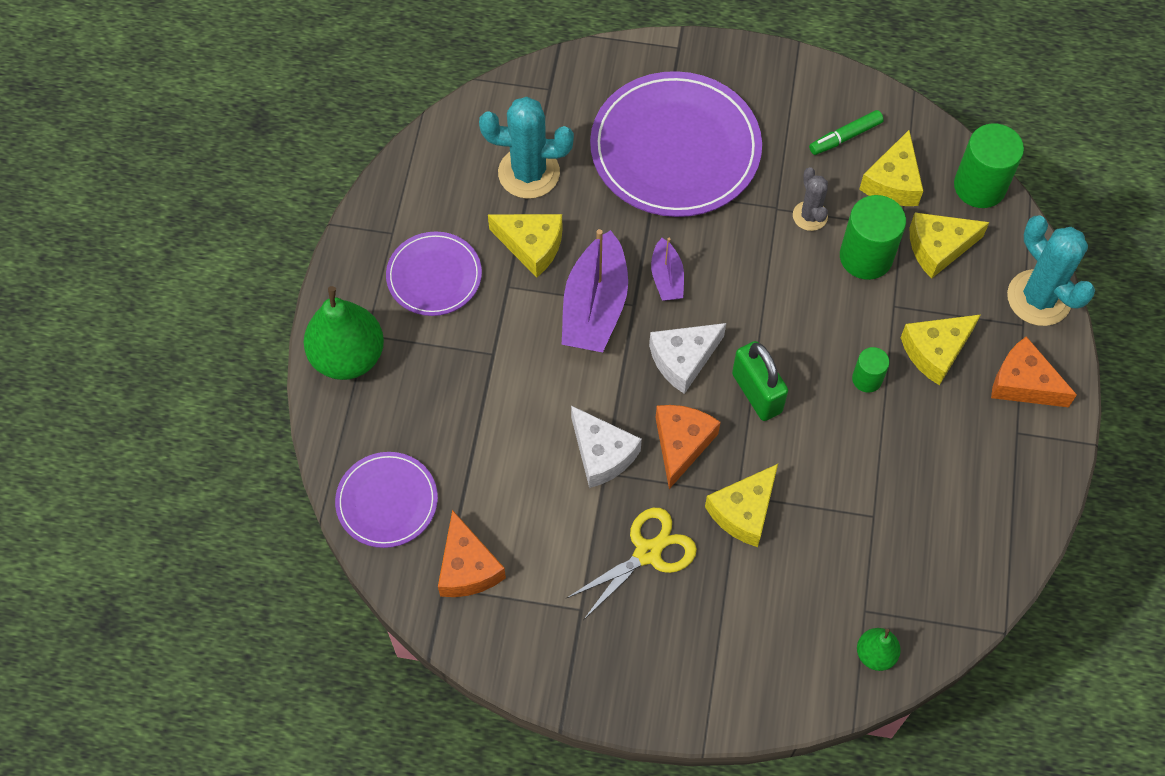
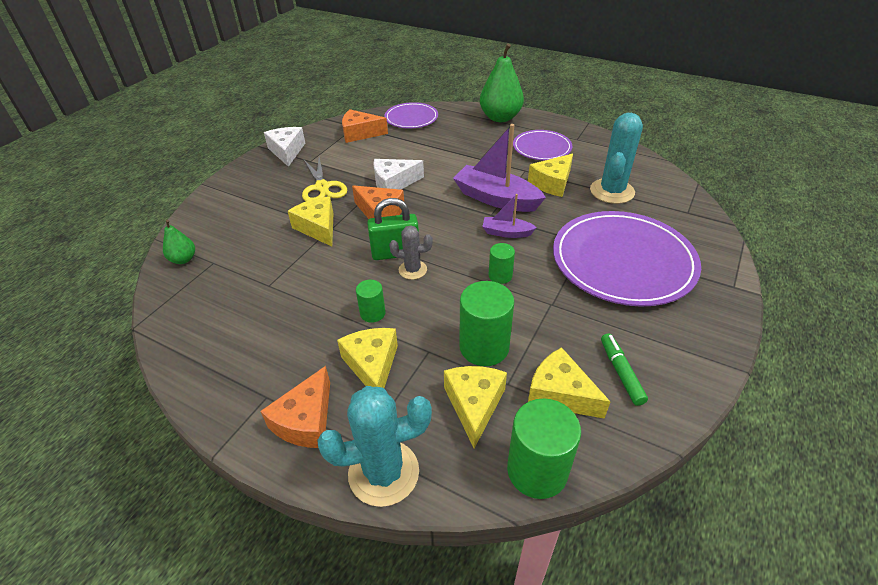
camera: 110 degrees right, 20 degrees down
(683, 359) = (439, 226): white cheese -> white cheese (287, 151)
(751, 266) = (500, 276): none -> green cylinder
(810, 216) = (537, 322): grey cactus -> grey cactus (412, 270)
(1023, 383) = (306, 420): orange cheese -> orange cheese turned 150 degrees clockwise

